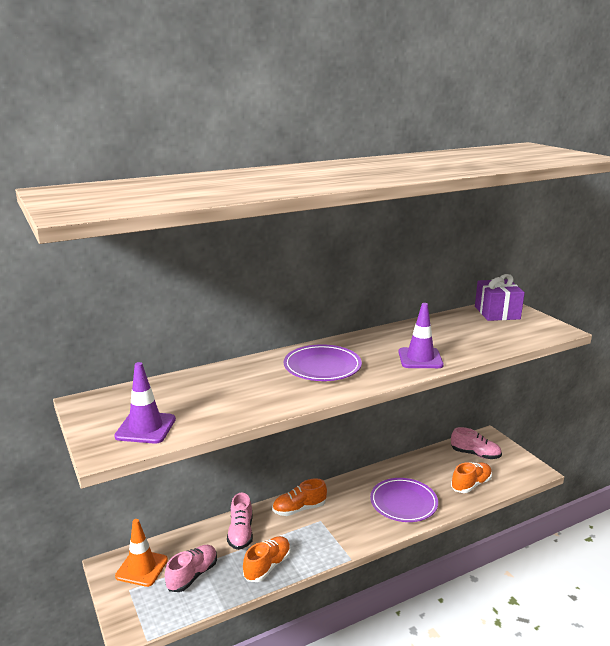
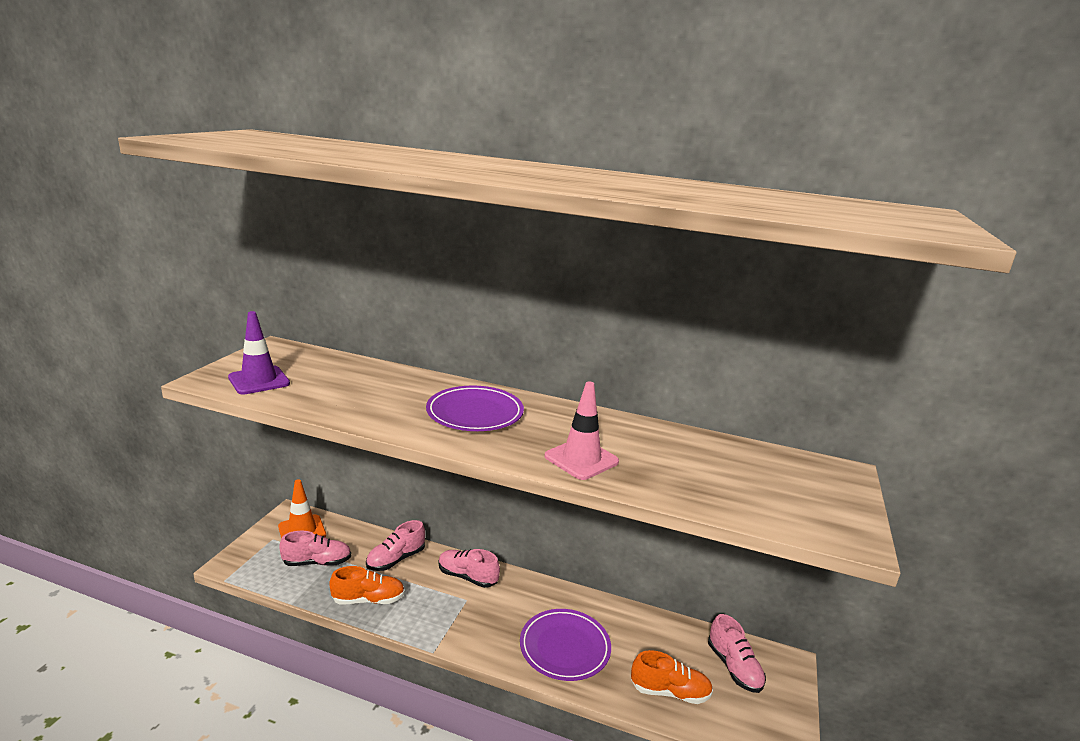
camera: 45 degrees right, 0 degrees up
(299, 509) = (467, 577): orange shoe -> pink shoe
(420, 358) = (581, 459): purple traffic cone -> pink traffic cone
(497, 313) = (805, 471): purple gift -> none

